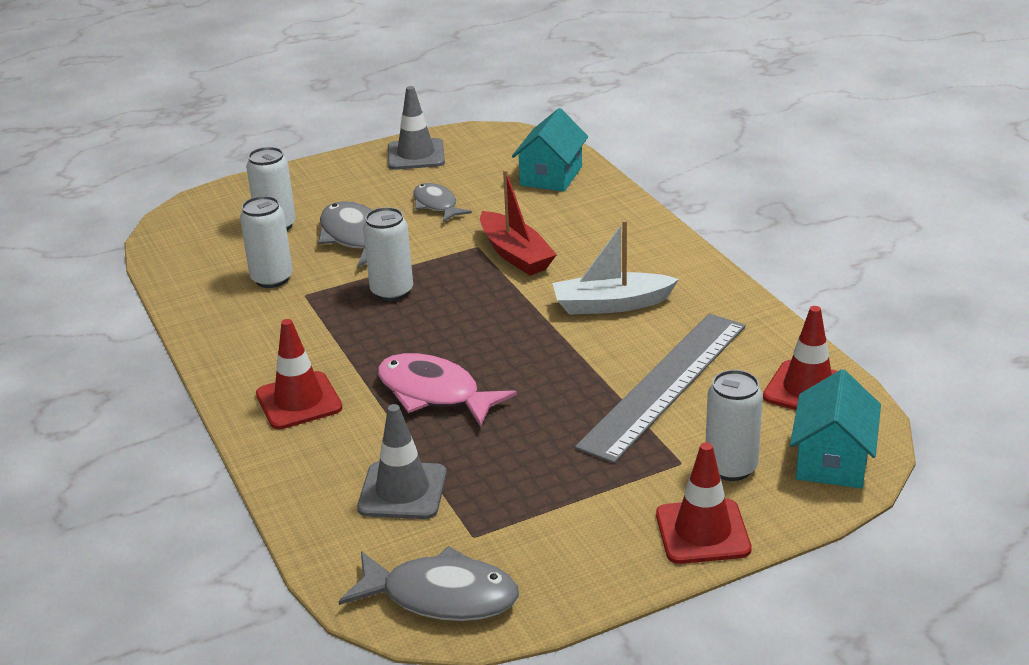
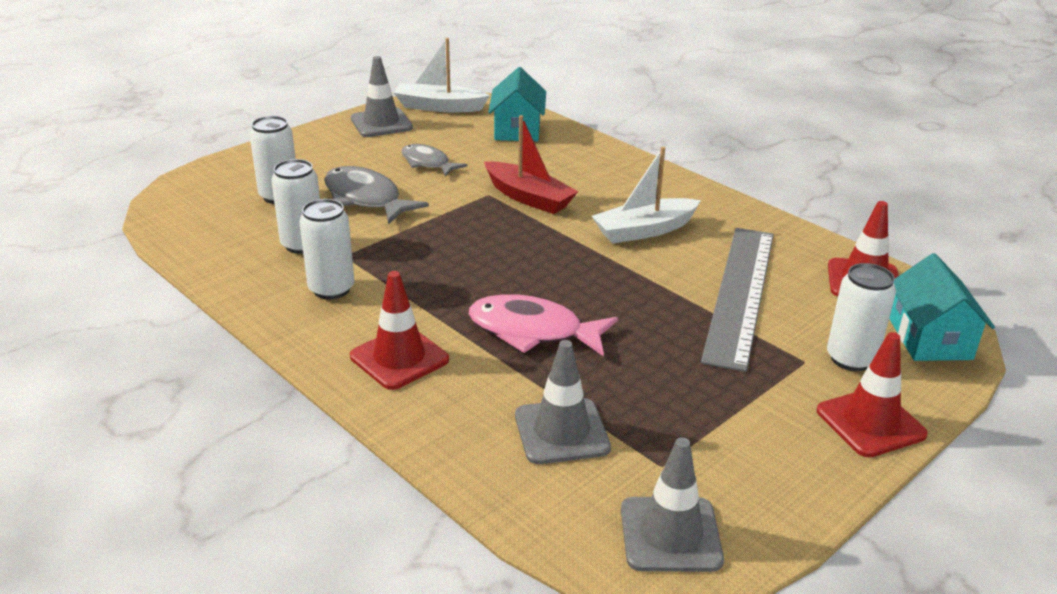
camera: 20 degrees left, 0 degrees up
(392, 292) = (431, 243): white can -> white can (331, 289)
(441, 596) = (670, 534): grey fish -> grey traffic cone
(485, 141) = (439, 107): none -> white boat

